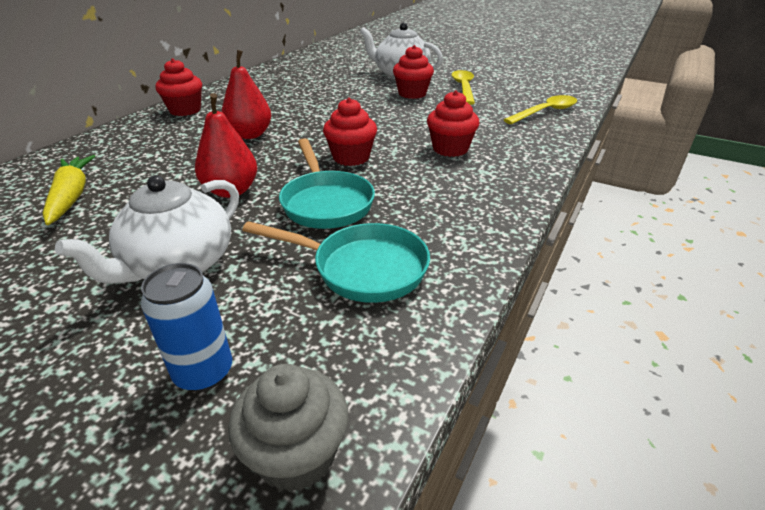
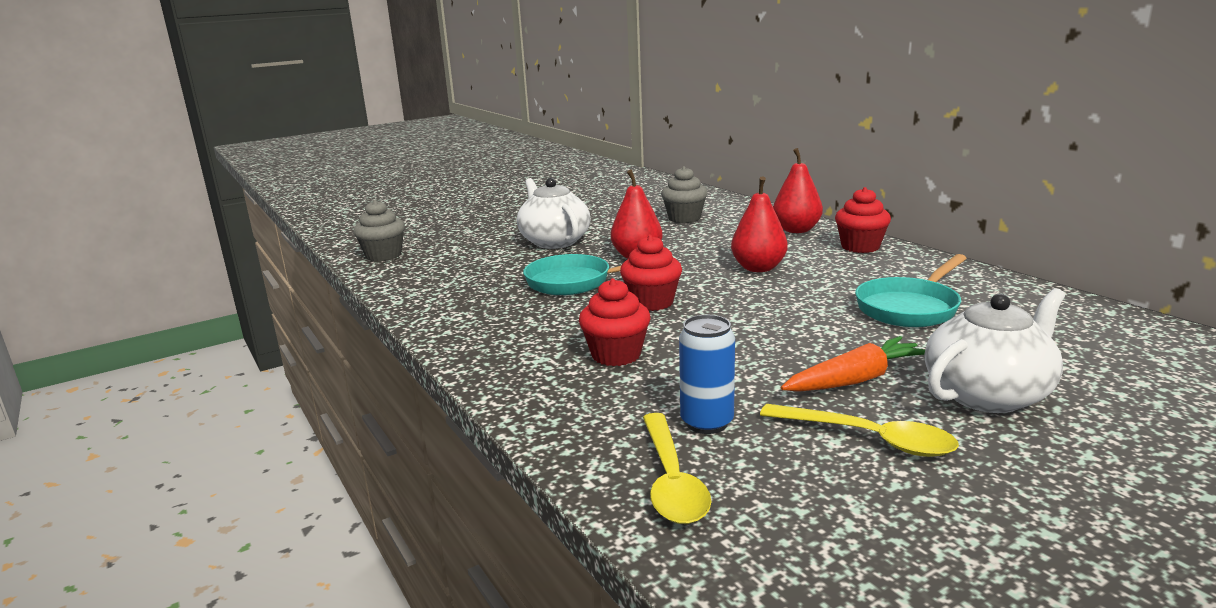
camera: 120 degrees right, 15 degrees down
(72, 196) = (684, 218): yellow carrot -> grey cupcake
(133, 135) = (796, 230): none -> red pear
(204, 372) = (456, 244): blue can -> blue can (707, 422)
(362, 268) = (475, 282): turquoise pan -> turquoise pan (910, 308)
(412, 94) = (856, 379): red cupcake -> orange carrot

